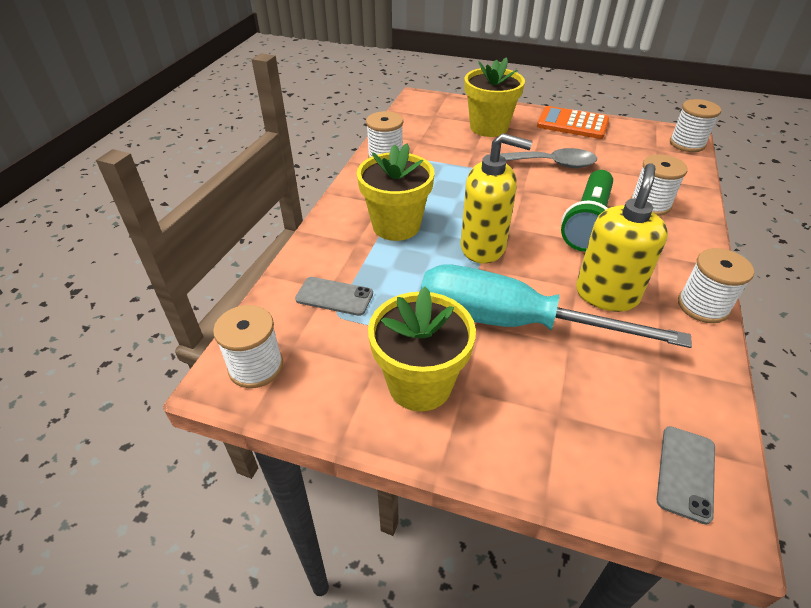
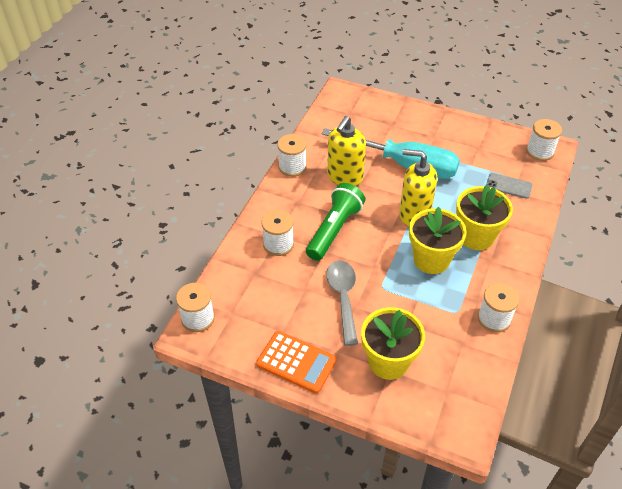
camera: 175 degrees left, 5 degrees up
(420, 384) = (455, 139): yellow flower pot -> yellow flower pot (431, 260)
(548, 164) = (343, 298): grey spoon -> grey spoon turned 75 degrees clockwise
(685, 473) = (346, 103): grey phone -> none

